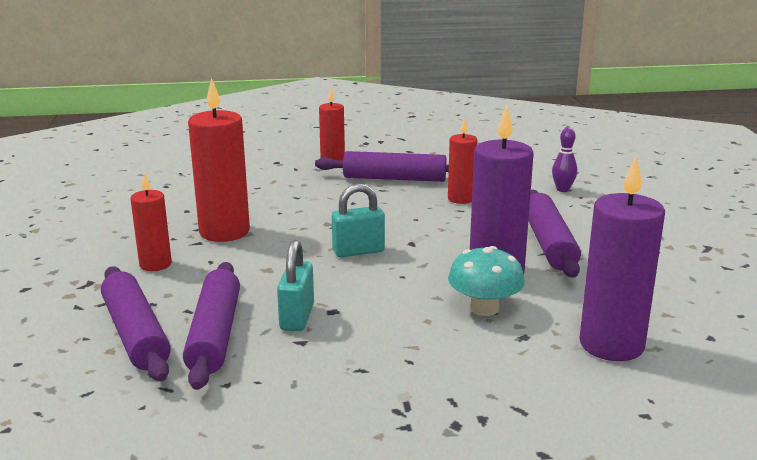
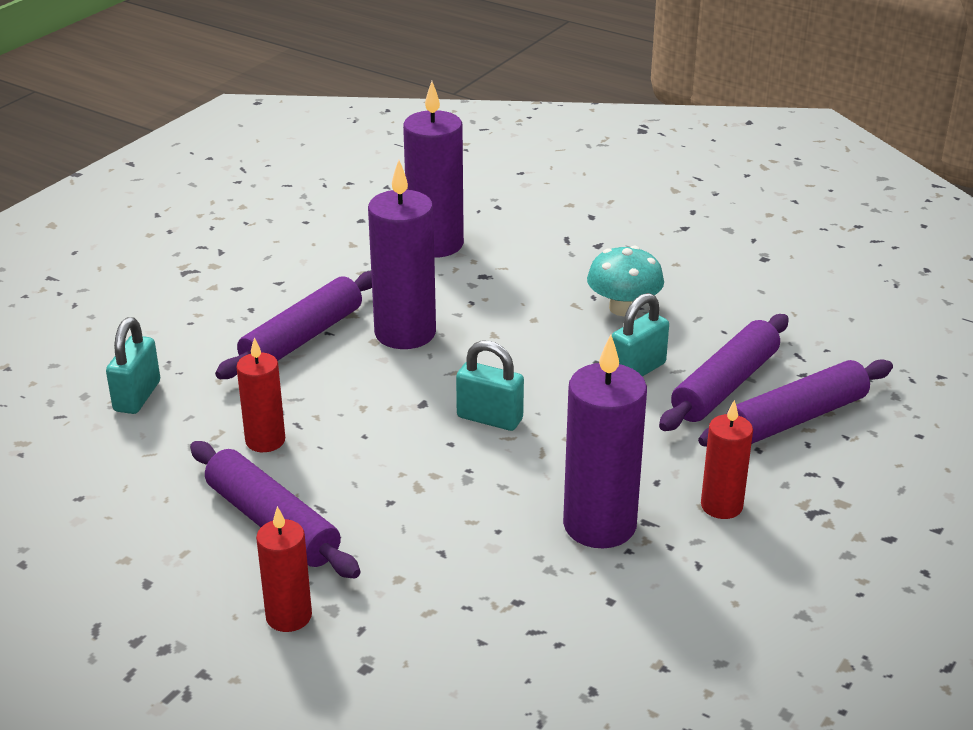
camera: 140 degrees left, 10 degrees up
(136, 334) = (796, 418): purple rolling pin -> purple rolling pin turned 45 degrees clockwise
(224, 232) = (599, 525): red candle -> purple candle
(484, 308) = (474, 307): turquoise mushroom -> turquoise mushroom (623, 308)
(562, 189) = (137, 396): purple bowling pin -> turquoise padlock

